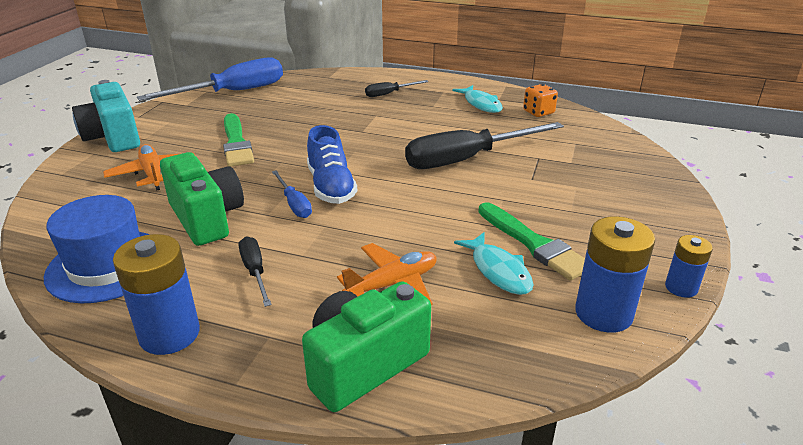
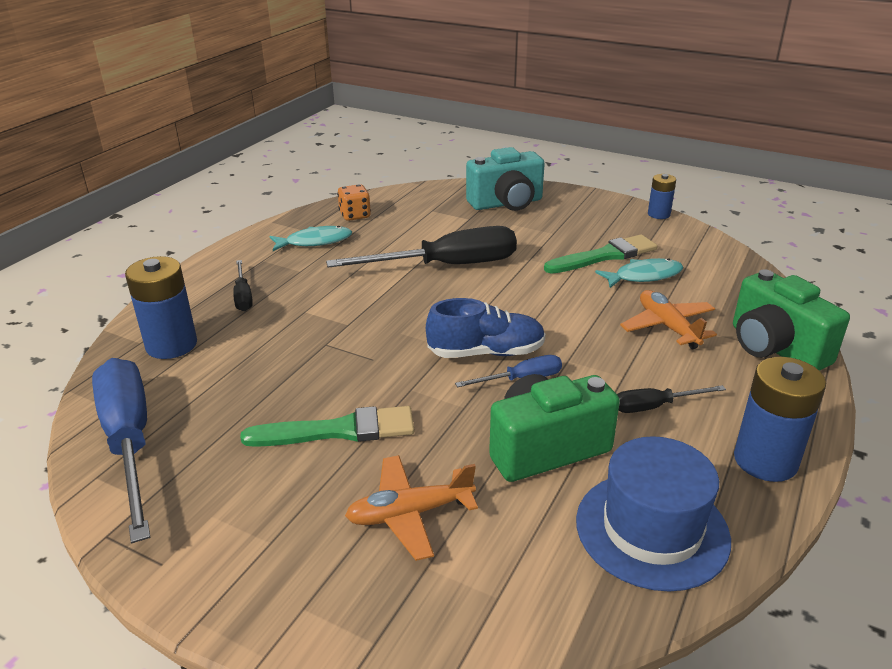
camera: 80 degrees left, 0 degrees up
(113, 138) = (247, 587): turquoise camera -> turquoise camera (506, 203)
(467, 159) = (446, 266): black screwdriver -> black screwdriver turned 90 degrees counterclockwise
(603, 313) = (692, 245): blue battery -> blue battery (171, 345)

